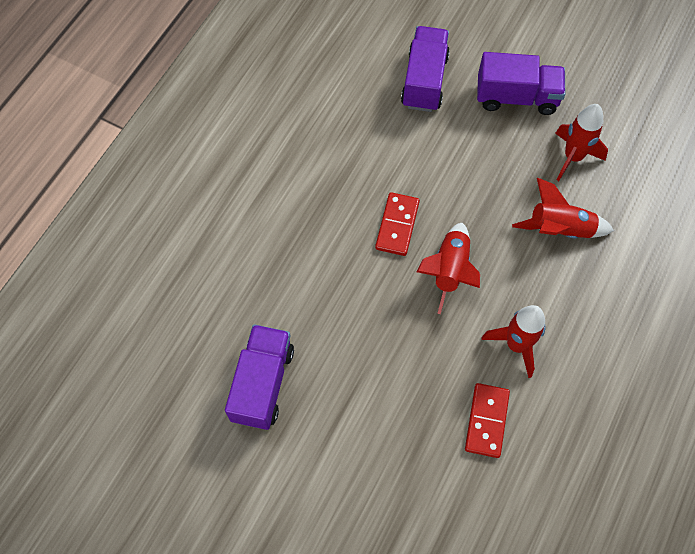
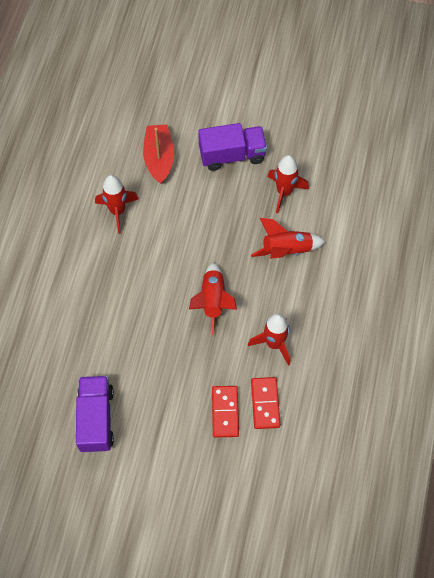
camera: 15 degrees left, 0 degrees up
(357, 132) = (117, 211): none -> red rocket
(397, 225) = (166, 276): red domino -> red domino (225, 412)
(424, 81) = (159, 158): purple truck -> red boat

